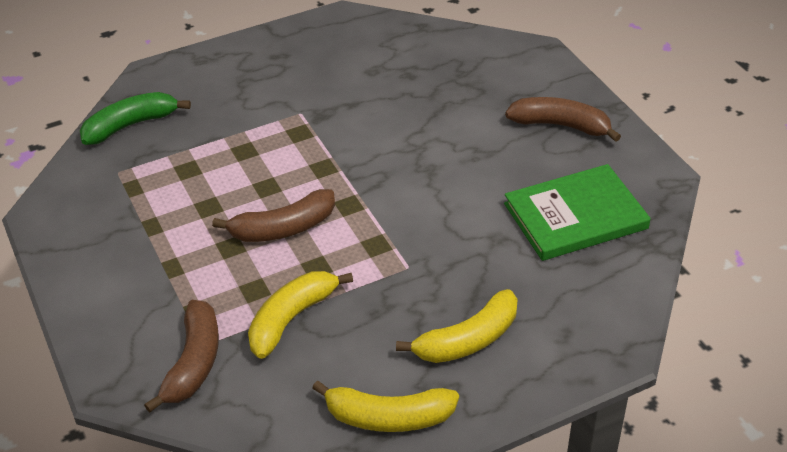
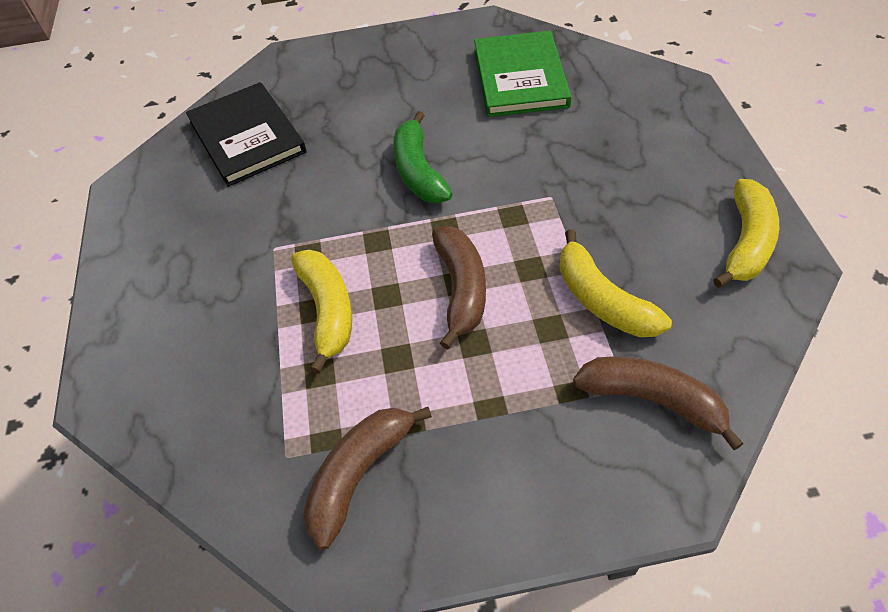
camera: 70 degrees left, 10 degrees up
(130, 125) = (197, 432): green banana -> green banana (418, 171)
(420, 61) = (247, 137): none -> black book
(468, 340) = (657, 171): yellow banana -> yellow banana (328, 310)
(561, 125) = (398, 63): brown banana -> brown banana (359, 474)

